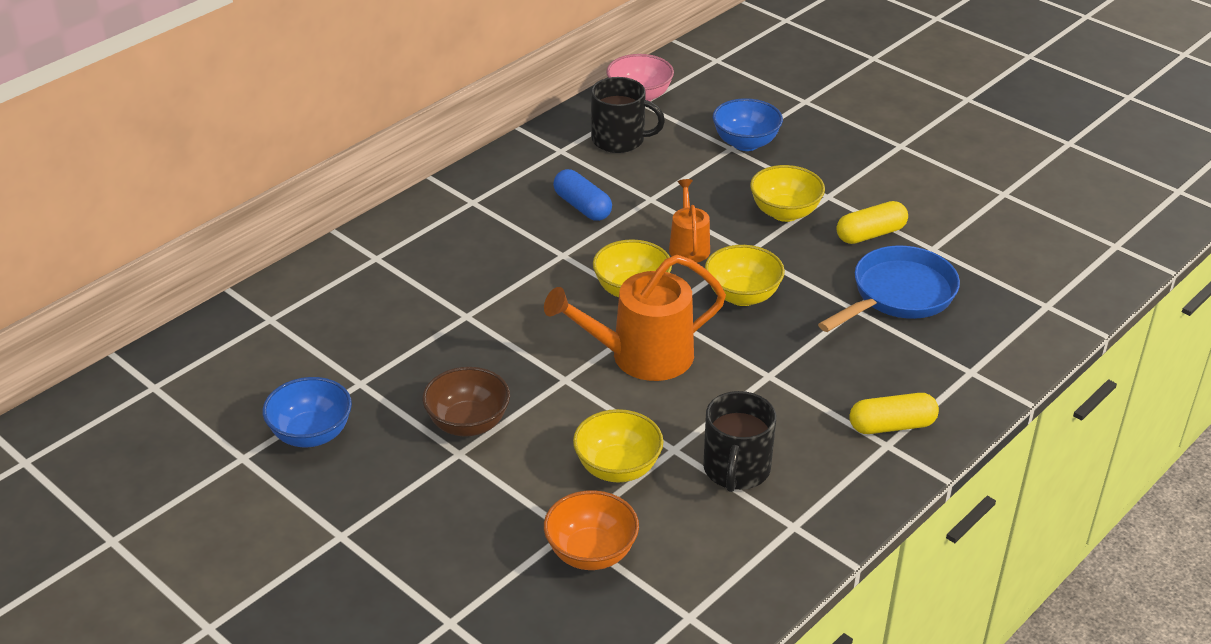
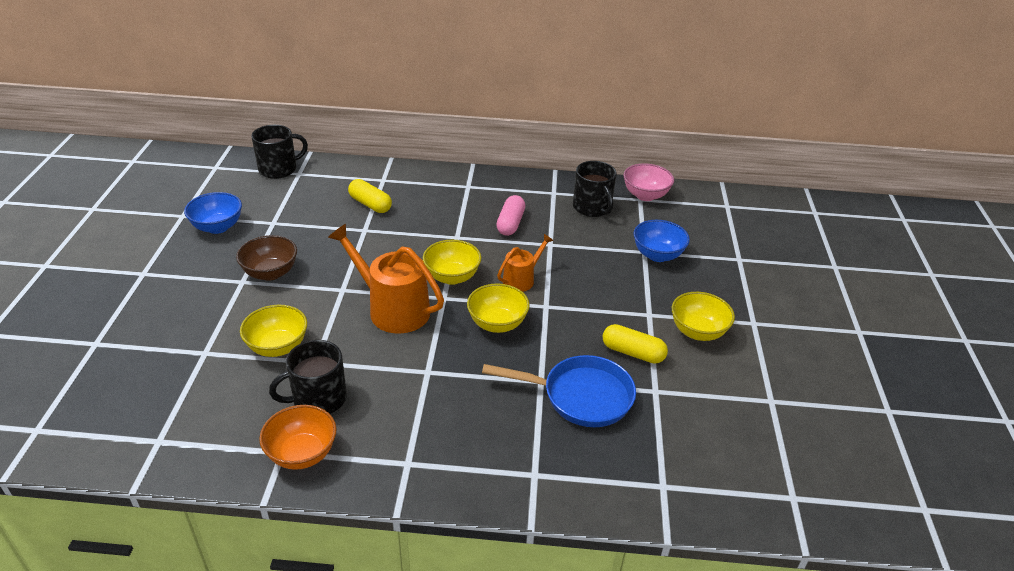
camera: 50 degrees right, 0 degrees up
(236, 332) = (279, 169): none -> black mug
(582, 206) = (510, 223): blue capsule -> pink capsule
(591, 553) = (191, 371): orange bowl -> orange bowl (302, 454)
(785, 213) = (606, 303): yellow bowl -> yellow bowl (697, 332)
(892, 426) = (431, 456): yellow capsule -> yellow capsule (370, 204)

